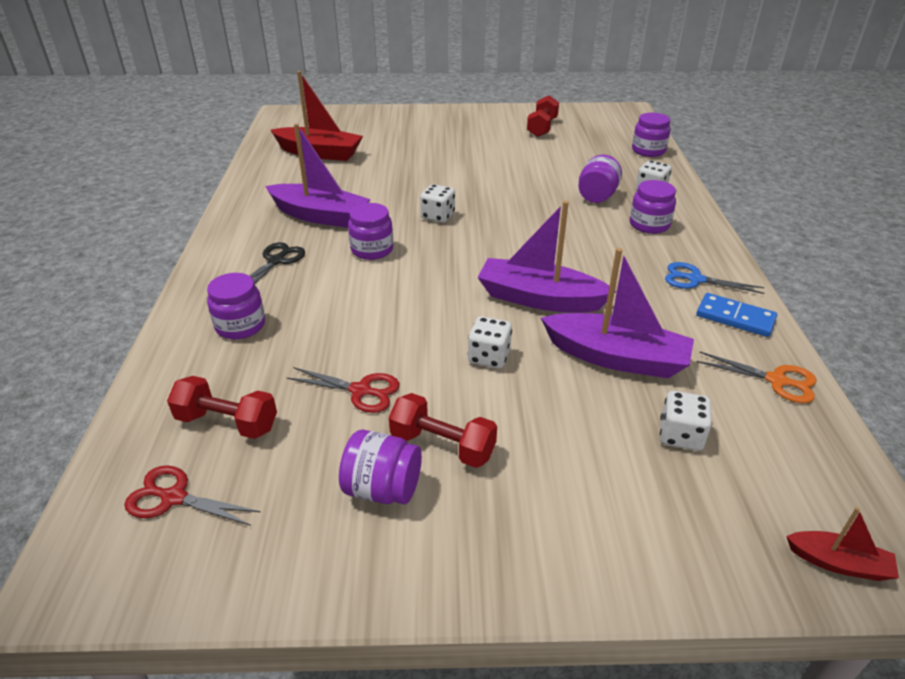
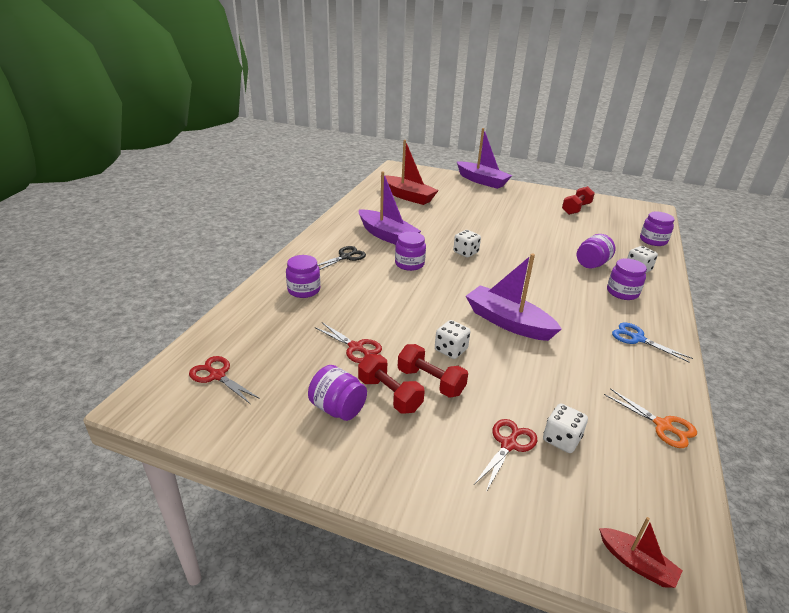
camera: 20 degrees right, 5 degrees down
(227, 423) = (267, 343): red dumbbell -> red dumbbell (430, 382)
(616, 357) = (542, 375): purple boat -> purple boat (482, 181)
(625, 464) = (508, 445): none -> red scissors
(735, 317) = (654, 373): blue domino -> none

